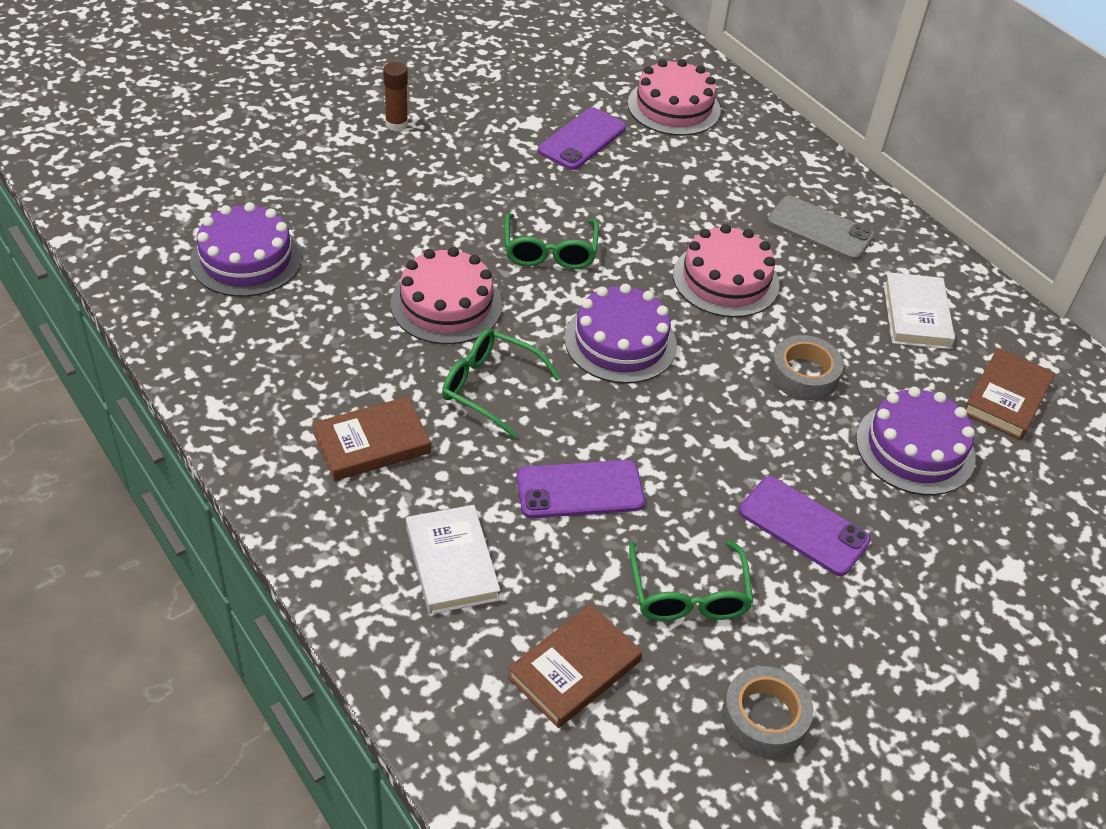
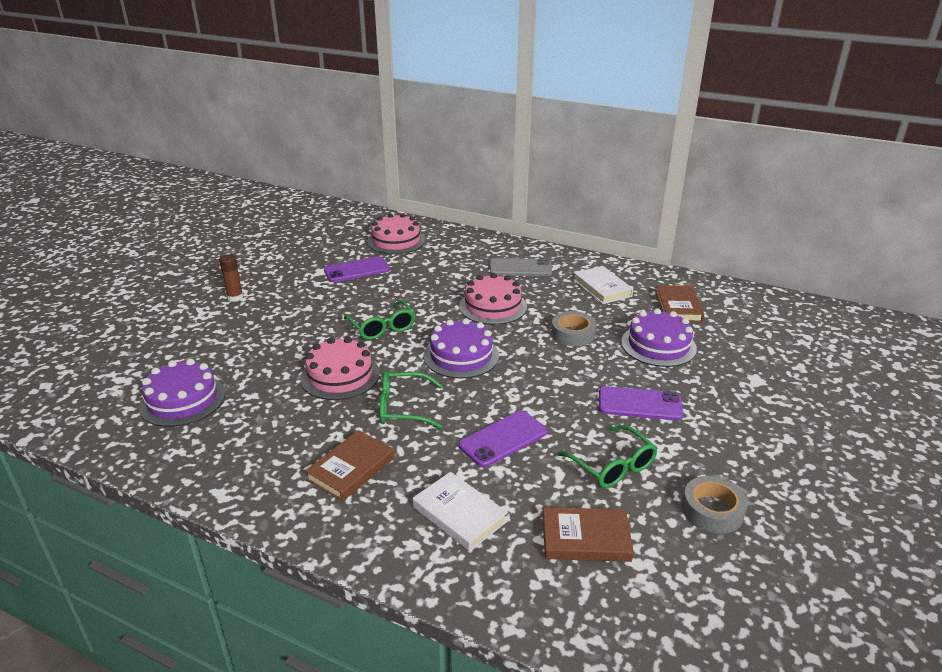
camera: 25 degrees left, 15 degrees down
(574, 669) = (585, 538): brown book -> brown book turned 75 degrees clockwise
(582, 139) = (357, 270): purple phone -> purple phone turned 60 degrees clockwise

